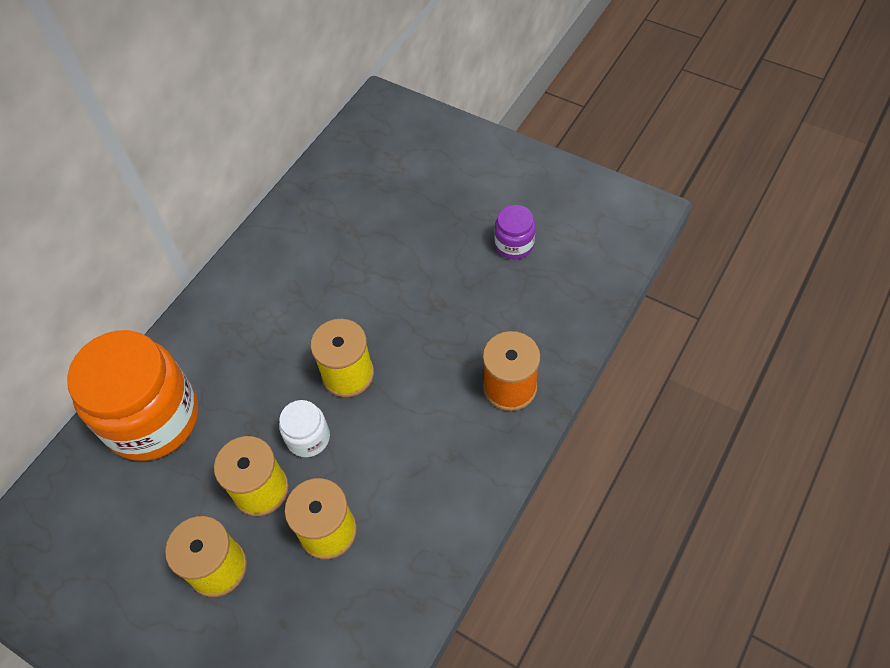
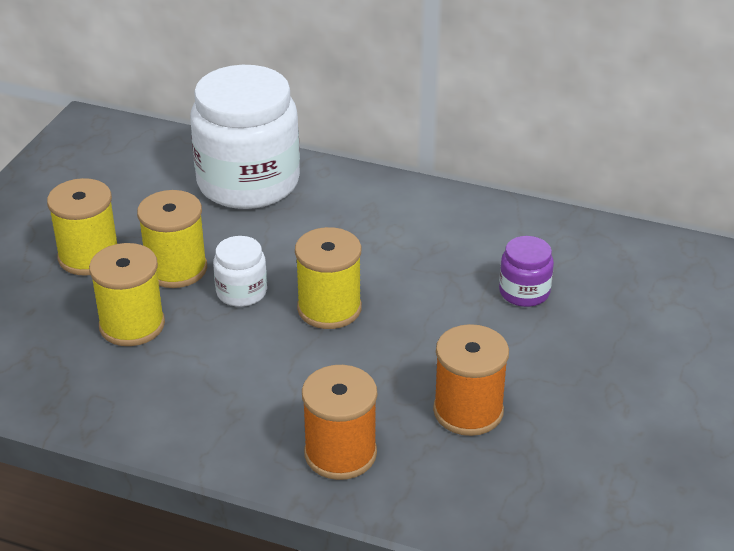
camera: 75 degrees right, 20 degrees down
(152, 418) = (248, 182): orange jar -> white jar
(482, 300) = (468, 411): none -> orange spool
(514, 244) = (573, 433): purple jar -> purple jar (524, 292)

